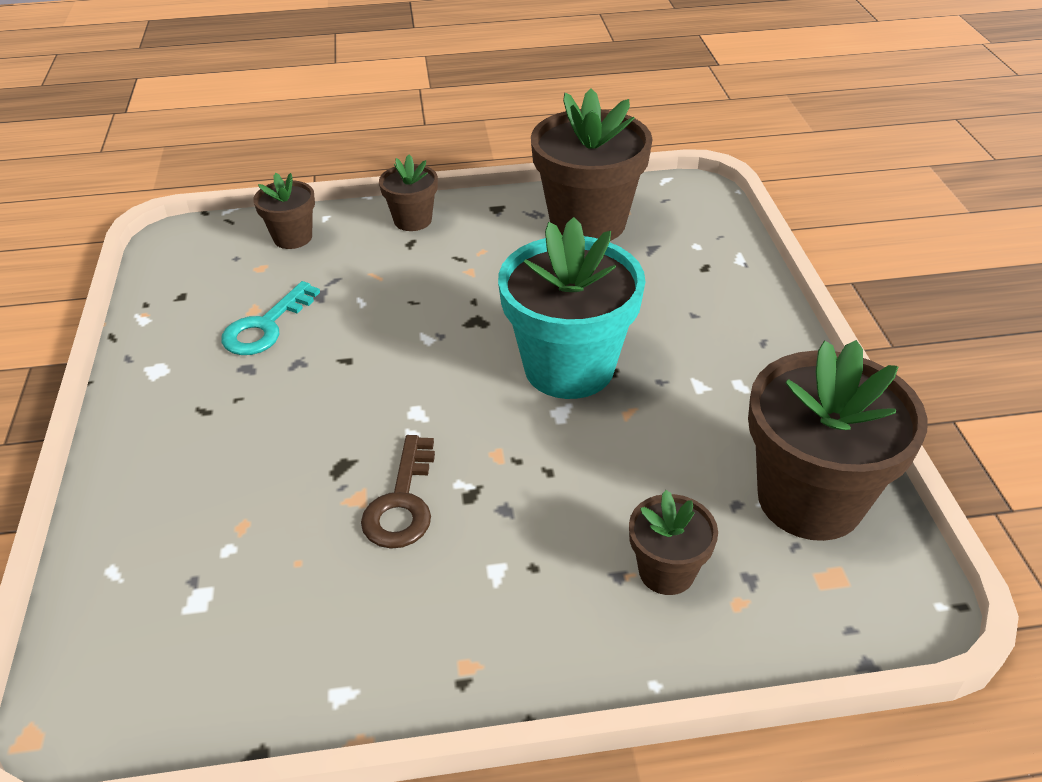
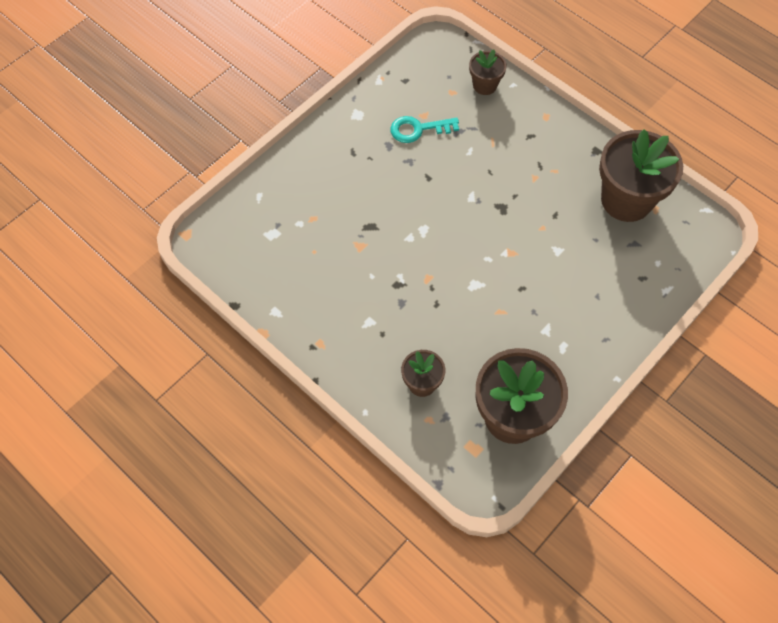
camera: 50 degrees right, 20 degrees up
(402, 502) = (372, 263): brown key -> none
(412, 220) = (548, 122): brown flower pot -> none
(569, 367) = (506, 268): turquoise flower pot -> none

